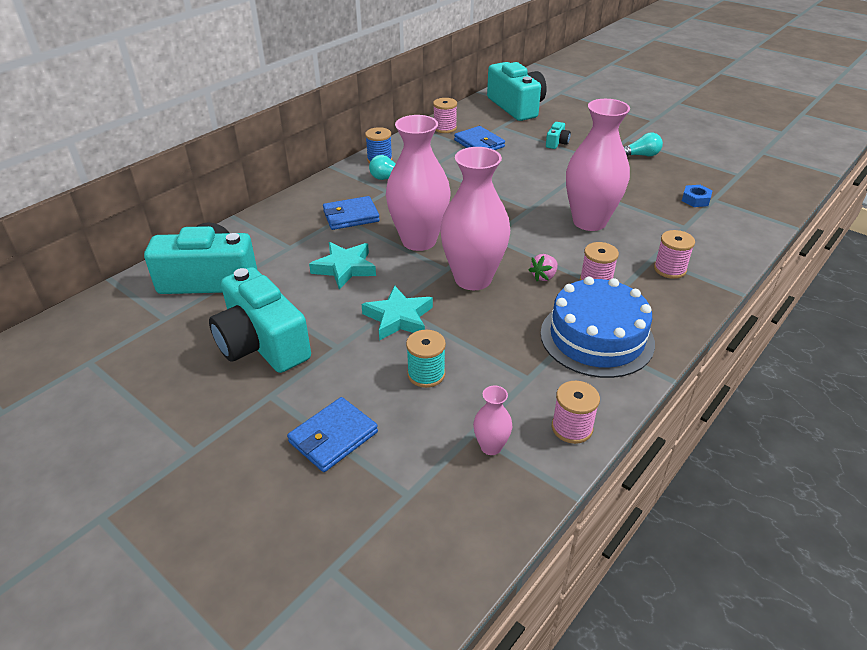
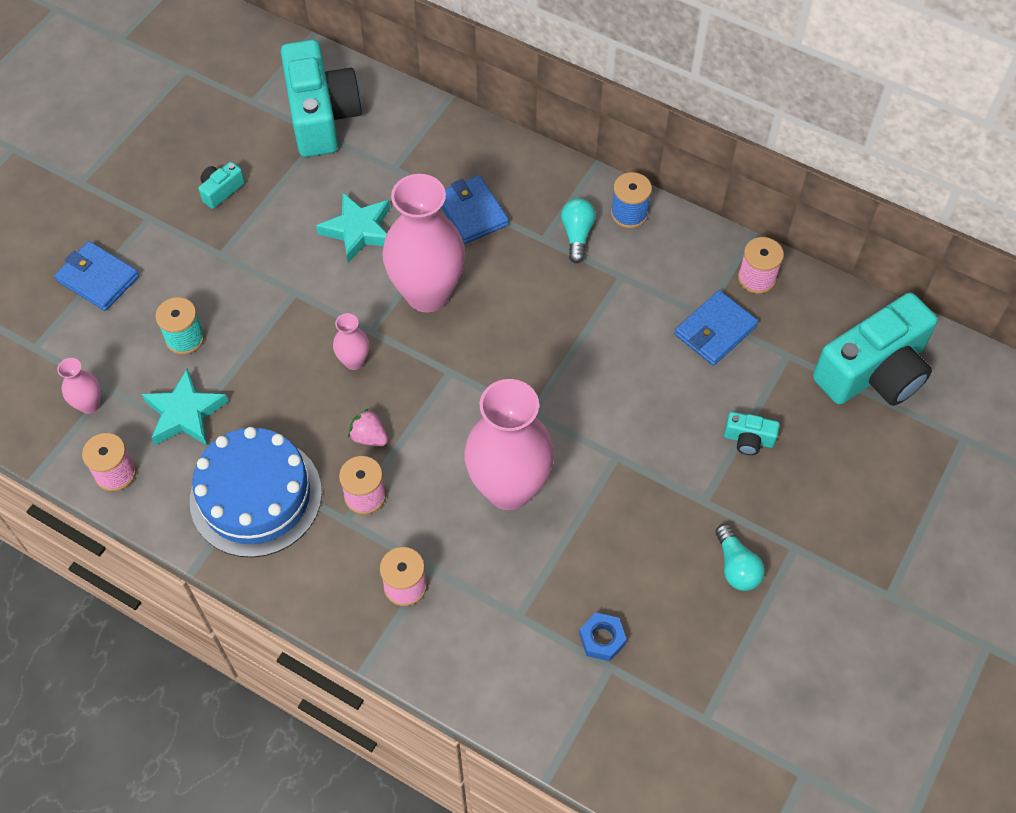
camera: 80 degrees right, 20 degrees up
(262, 343) = (221, 190): turquoise camera -> turquoise camera, size x0.42
(399, 318) = (272, 299): turquoise star -> turquoise star (185, 413)
(473, 279) = (354, 361): pink vase -> pink vase, size x0.44

